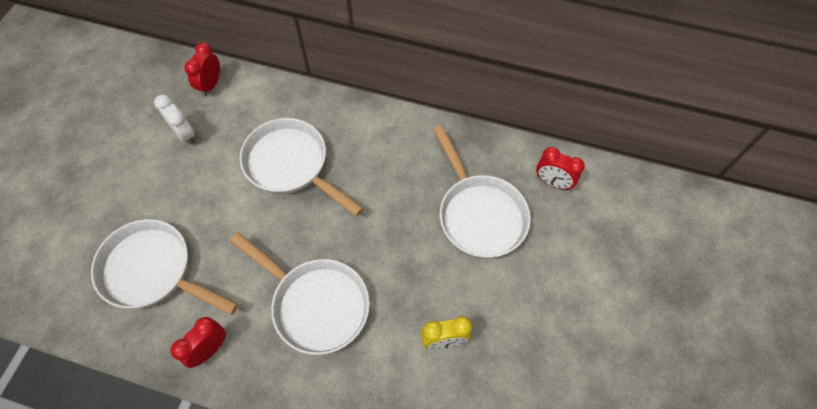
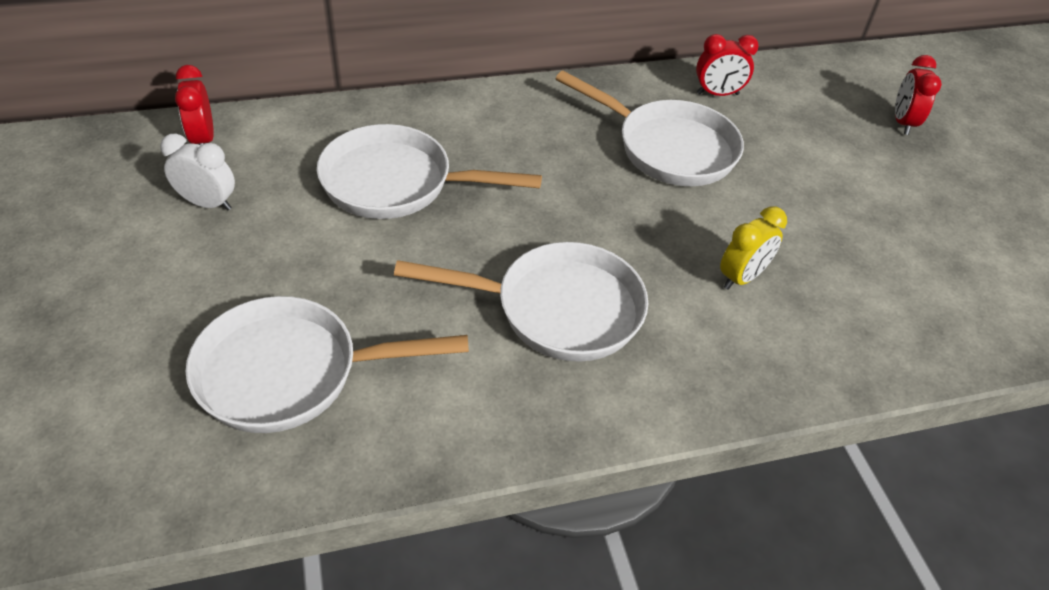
camera: 35 degrees left, 15 degrees down
(209, 349) = (456, 422): red clock -> red clock (902, 123)

